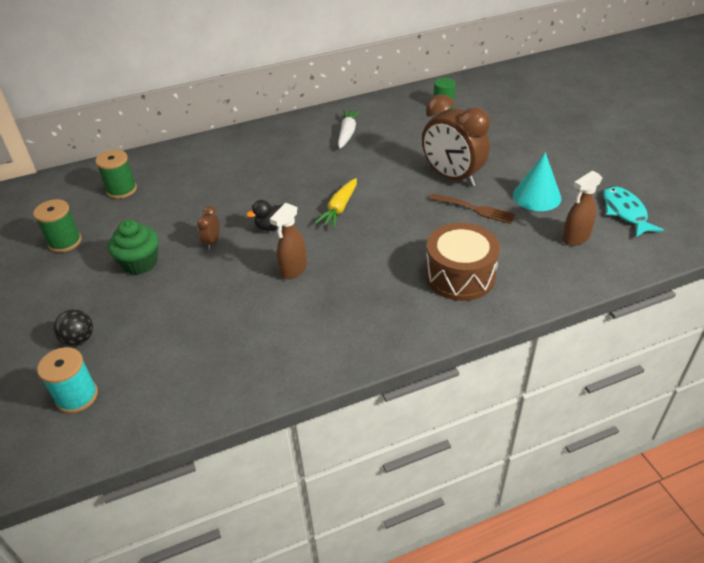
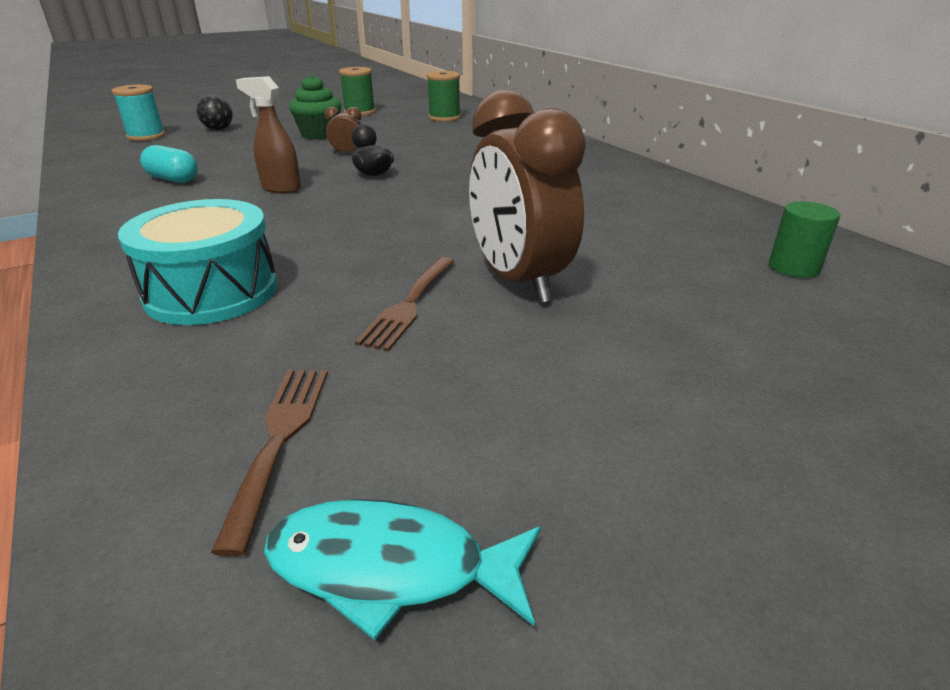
camera: 80 degrees right, 10 degrees down
(250, 336) = (173, 179): none -> turquoise capsule
(339, 208) = (411, 203): yellow carrot -> none
(347, 133) = (621, 196): white carrot -> none
(452, 177) = (518, 281): brown clock -> brown clock turned 60 degrees counterclockwise
(460, 276) = (212, 292): brown drum -> turquoise drum
(536, 196) = (463, 383): turquoise cone -> none
(575, 238) = (279, 439): brown spray bottle -> brown fork
(625, 212) = (390, 568): turquoise fish -> turquoise fish turned 150 degrees counterclockwise

